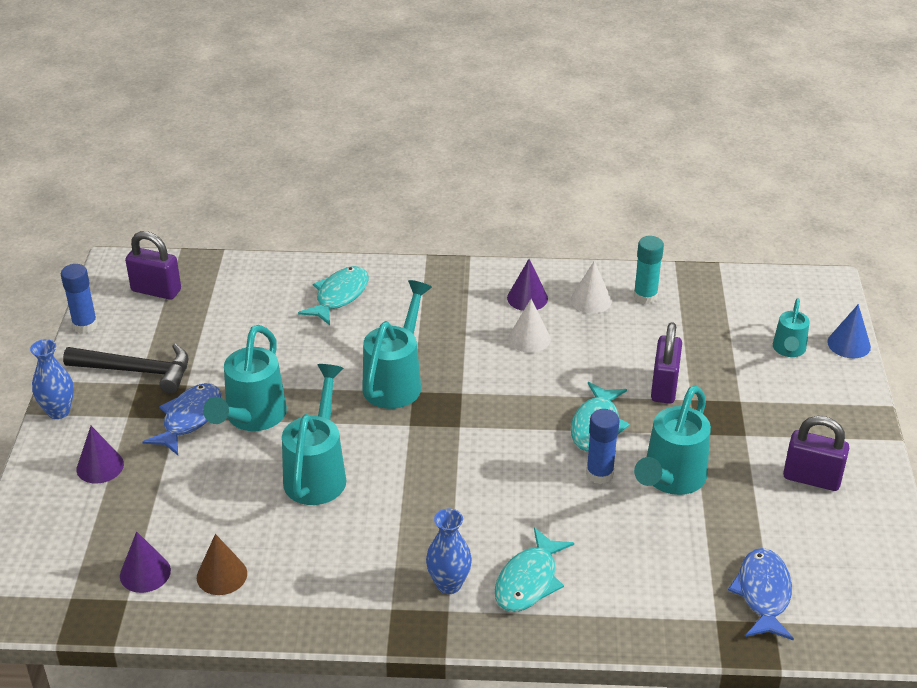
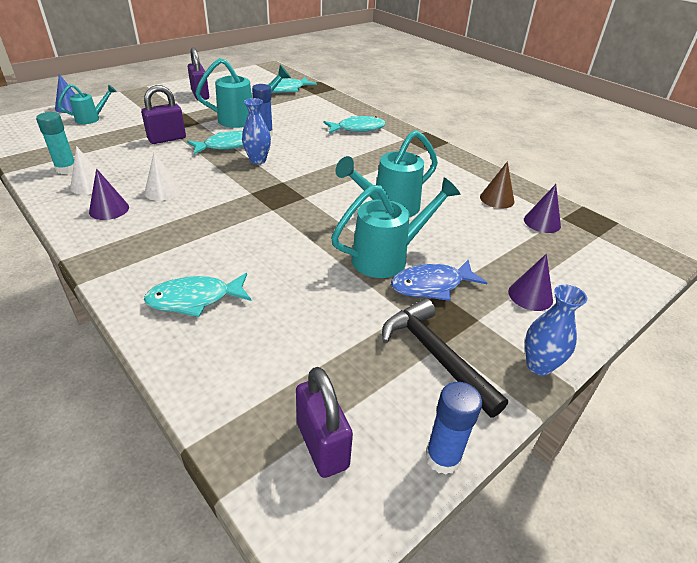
camera: 135 degrees left, 0 degrees up
(396, 380) = (270, 220): turquoise watering can -> none
(449, 584) = (391, 143): blue vase -> blue vase (258, 160)
(763, 594) = (287, 90): blue fish -> turquoise fish

